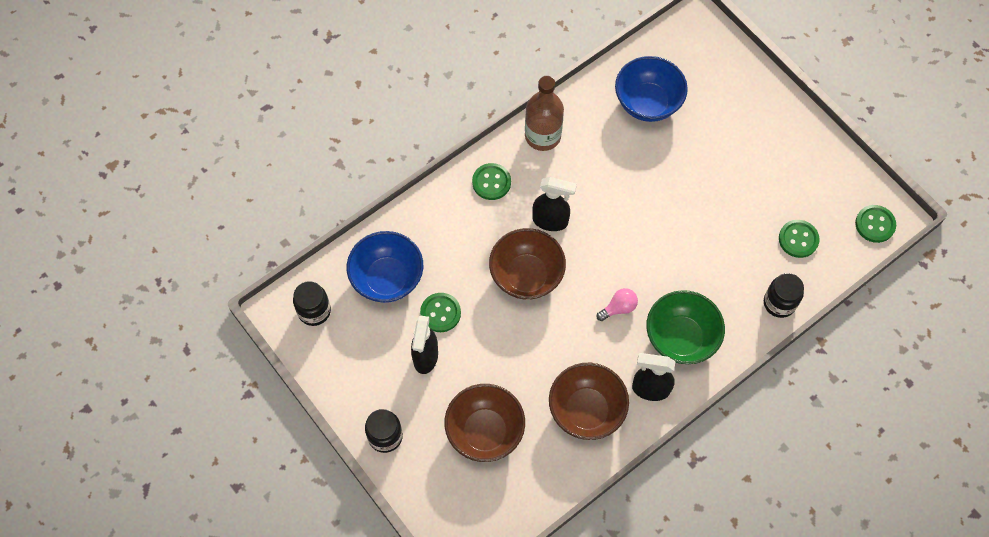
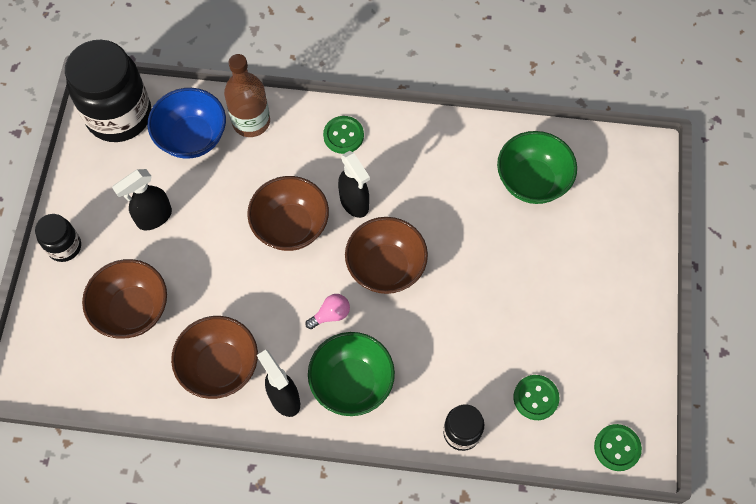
camera: 45 degrees right, 0 degrees up
(314, 311) = (119, 115): black jar -> black jar, size x2.03
(440, 313) = (200, 196): green button -> none
(542, 136) = (421, 135): brown bottle -> brown bottle (251, 121)
(618, 308) = (331, 315): pink light bulb -> pink light bulb turned 45 degrees counterclockwise
(619, 244) = (386, 267): none -> brown bowl
(647, 103) = (532, 181): blue bowl -> green bowl

